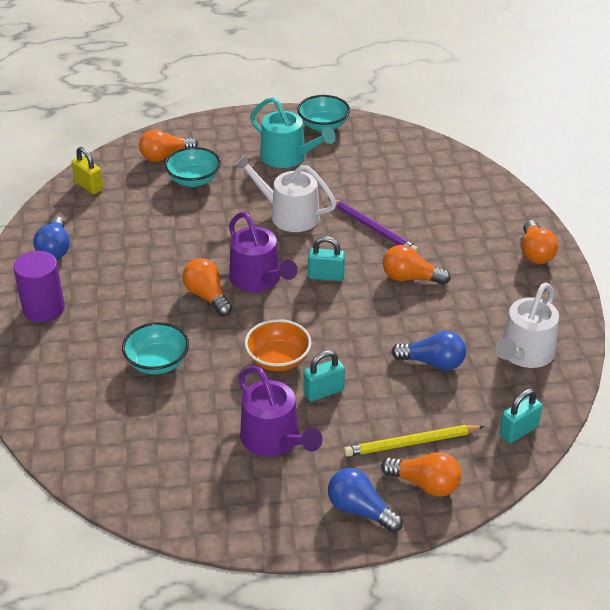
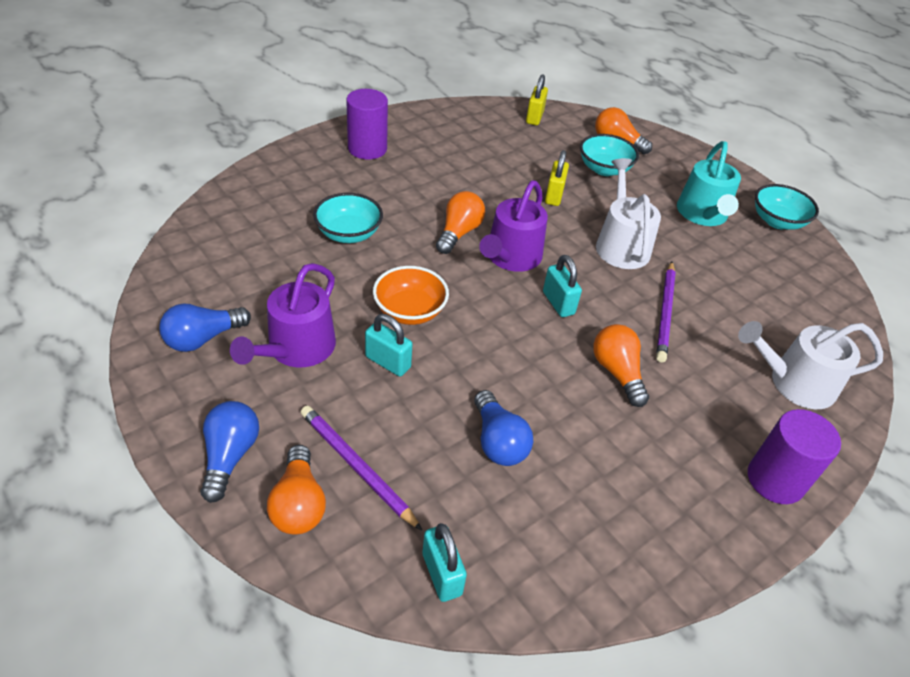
camera: 55 degrees right, 5 degrees up
(55, 249) = (442, 128): blue light bulb -> blue light bulb (203, 338)
(204, 223) = (554, 196): none -> yellow padlock
(411, 443) = (356, 467): yellow pencil -> purple pencil
(518, 431) = (441, 574): turquoise padlock -> turquoise padlock turned 45 degrees clockwise
(524, 353) = (584, 532): white watering can -> white watering can (794, 383)
(535, 252) = (775, 480): orange light bulb -> purple cylinder

